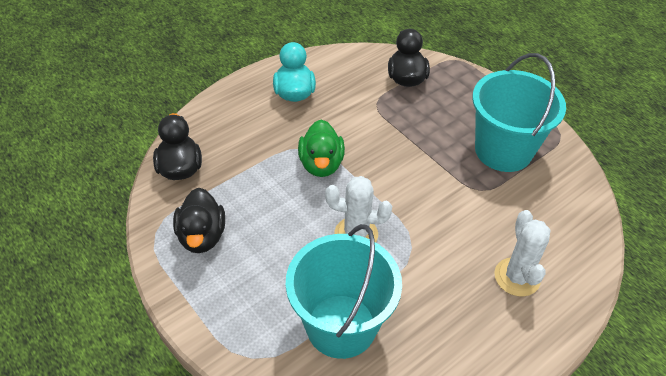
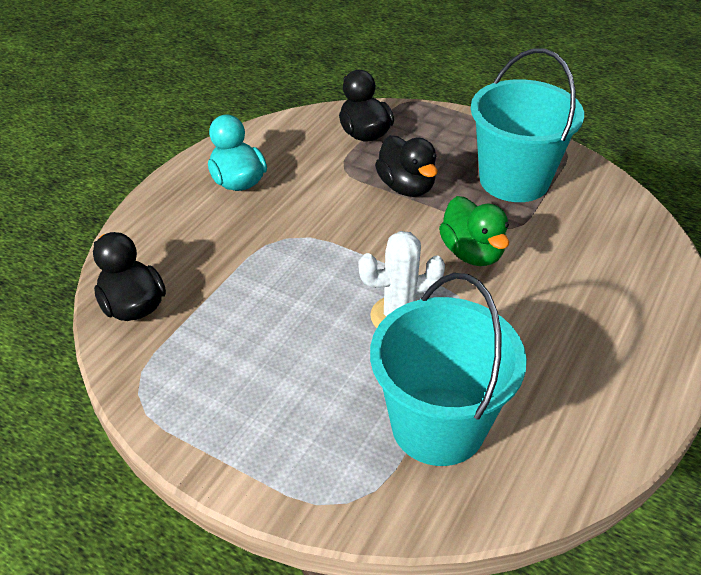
camera: 20 degrees left, 5 degrees down
(202, 236) = (204, 378): black duck -> black duck (406, 187)
(321, 164) = (314, 251): green duck -> green duck (472, 253)
(517, 277) = (604, 306): white cactus -> none

